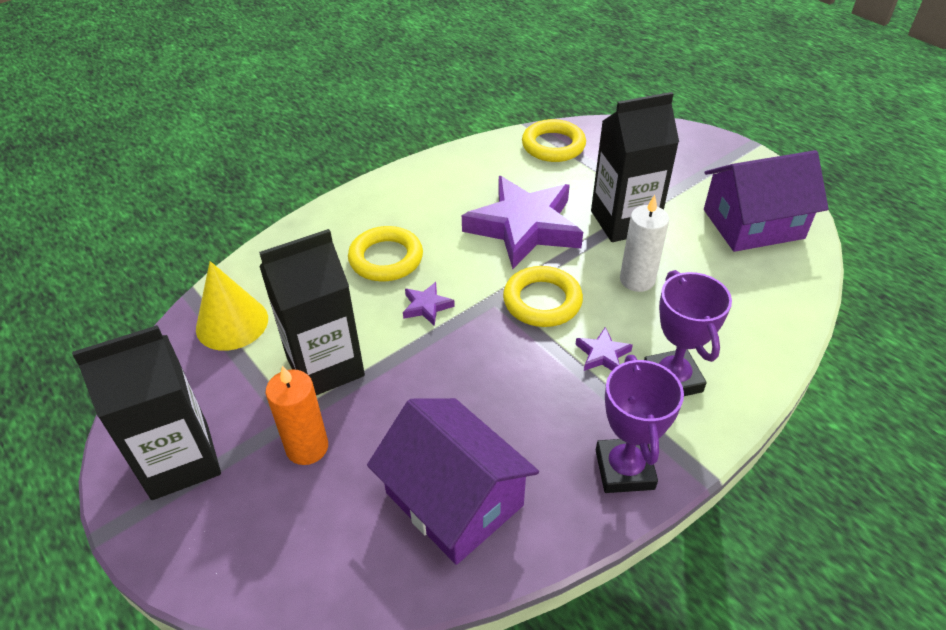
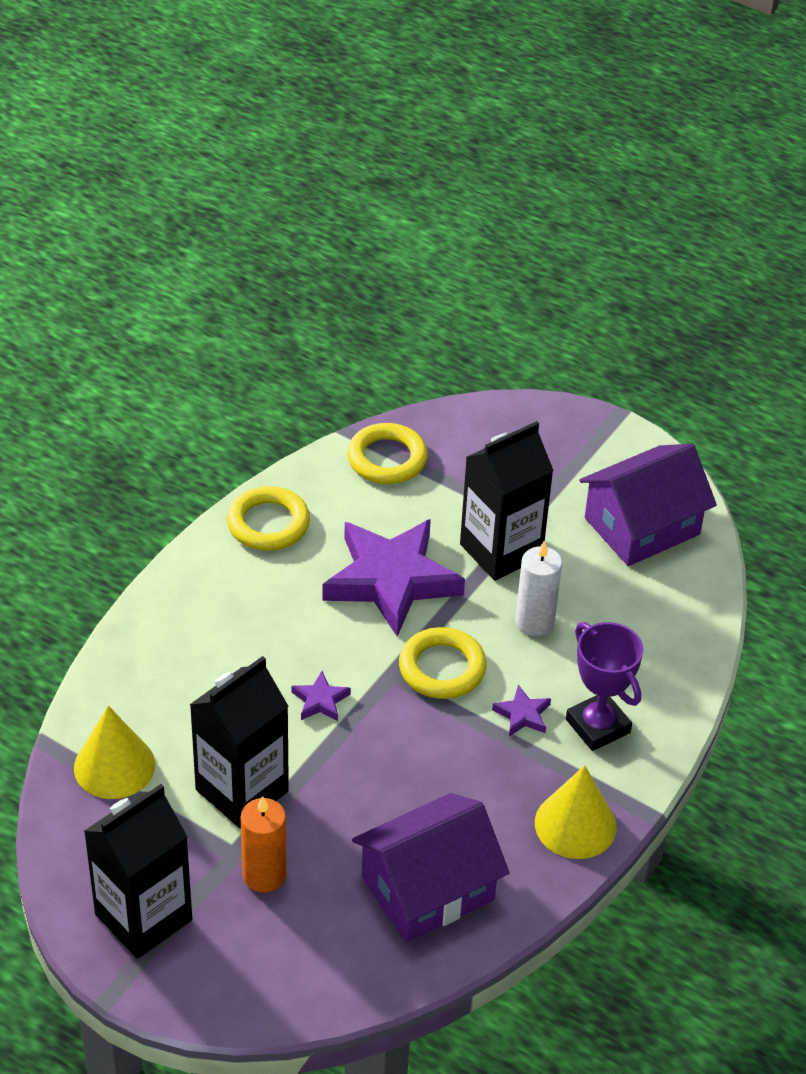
camera: 20 degrees left, 0 degrees up
(386, 258) = (250, 653): yellow ring -> yellow ring (268, 524)
(454, 499) = (427, 888): purple house -> purple house turned 60 degrees counterclockwise
(624, 469) = (575, 824): purple trophy -> yellow cone

